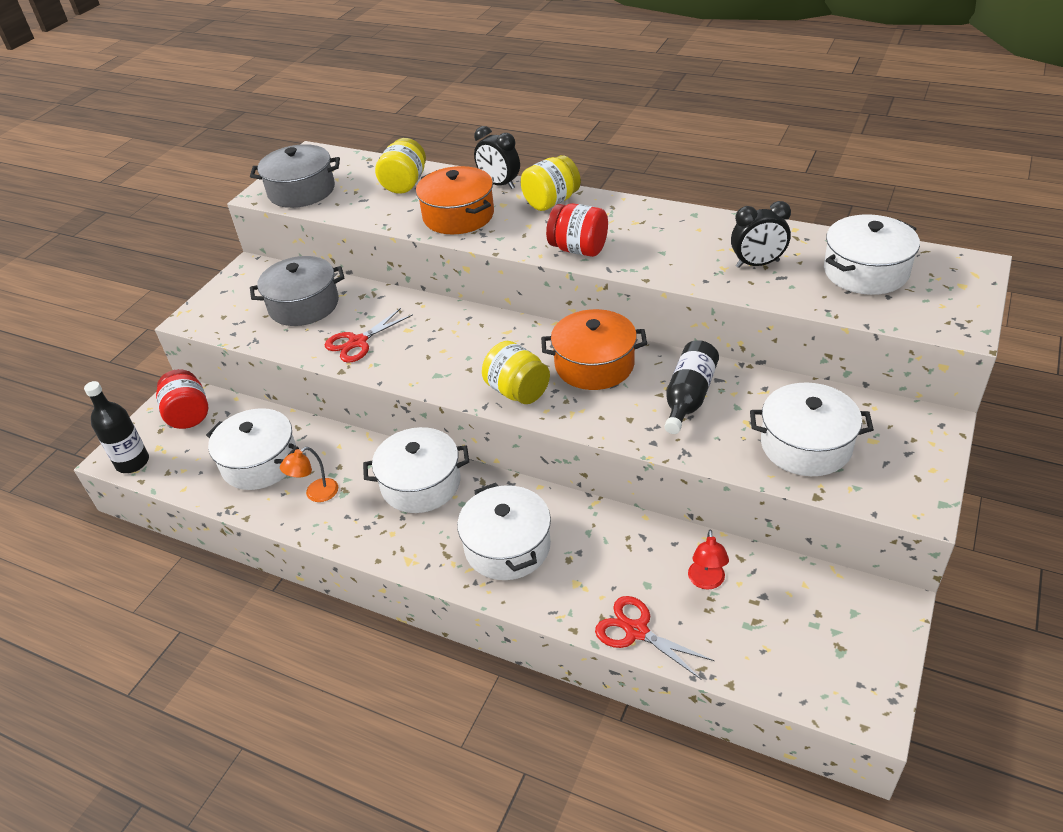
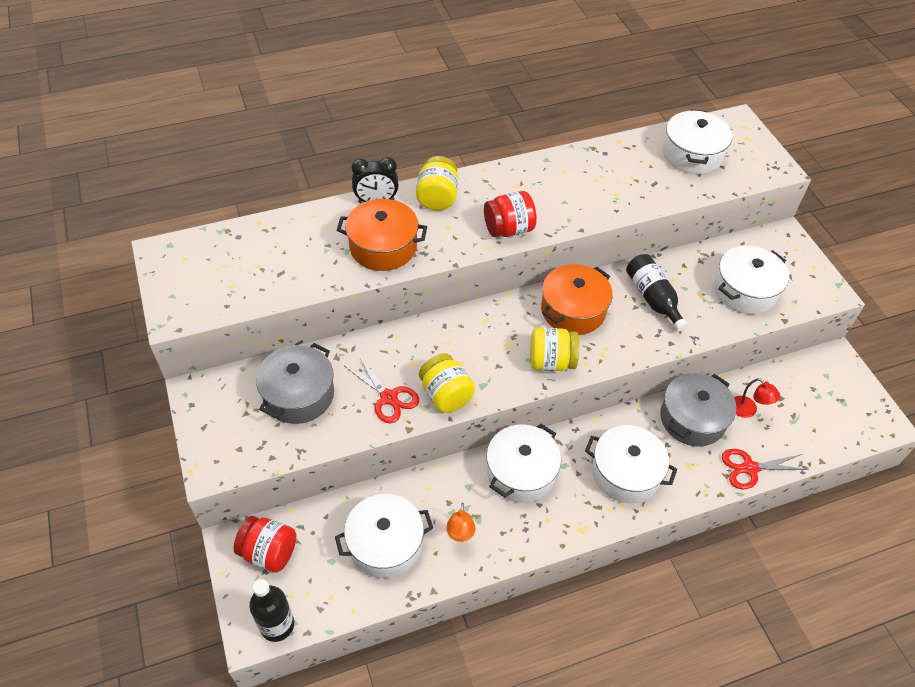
camera: 50 degrees left, 10 degrees up
(301, 191) = (209, 294): grey pot -> grey pot (692, 419)
(358, 342) = (389, 397): red scissors -> red scissors turned 45 degrees counterclockwise
(405, 184) = (296, 239): yellow jar -> yellow jar (446, 395)
(757, 264) = (630, 180): black clock -> none

